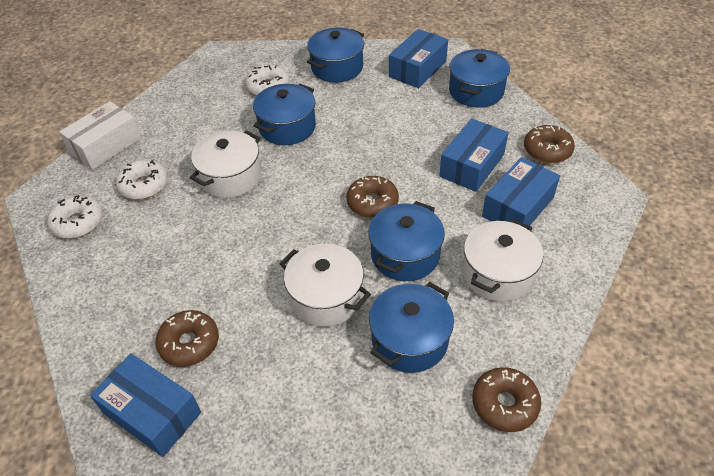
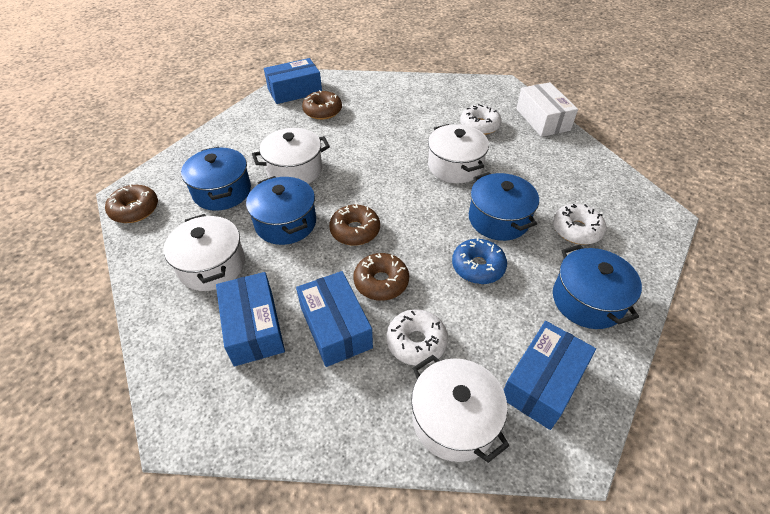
camera: 120 degrees right, 0 degrees up
(78, 222) = (463, 94): white donut -> white donut (416, 342)
(350, 120) = (478, 267): none -> blue donut
(417, 69) = (542, 382): blue box -> blue box turned 60 degrees clockwise
(476, 91) = (454, 420): blue pot -> white pot
(547, 150) = (294, 417): brown donut -> brown donut (381, 282)

